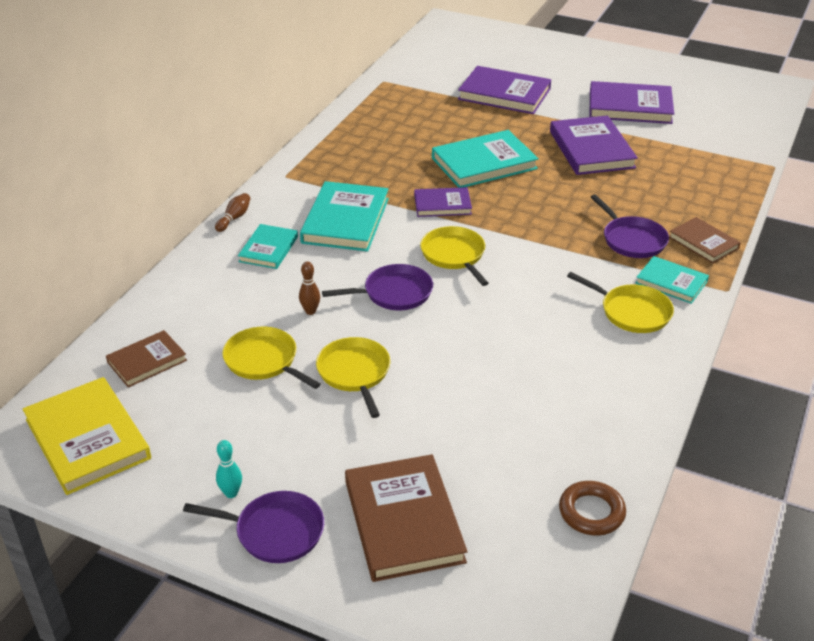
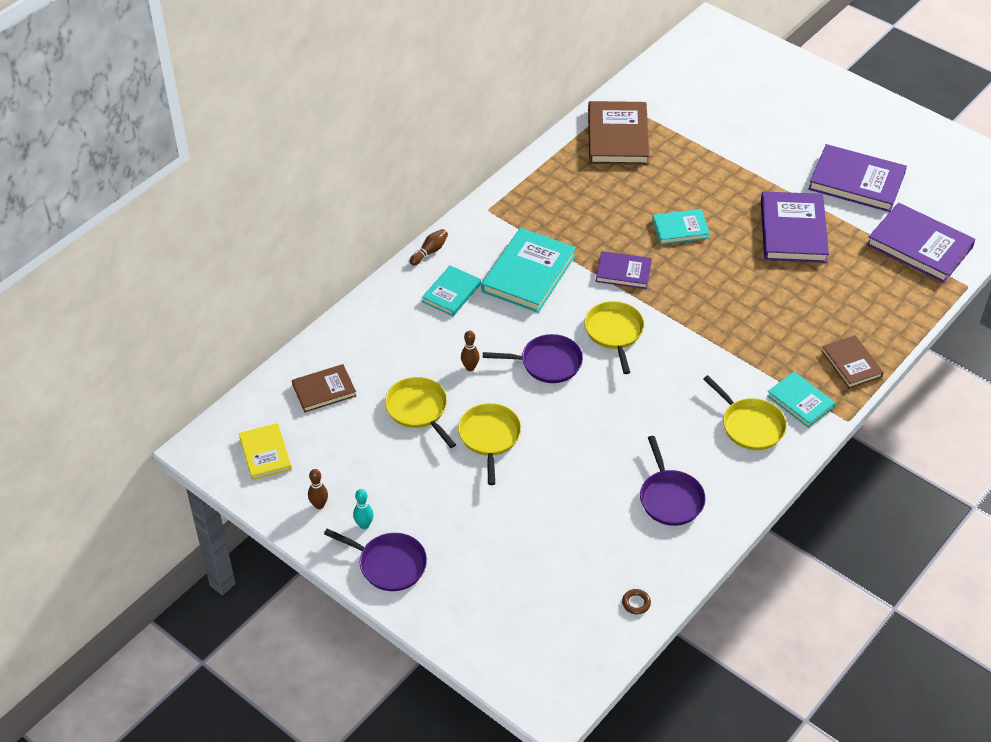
camera: 15 degrees right, 10 degrees up
(88, 439) = (265, 453): yellow book -> yellow book, size x0.59
(168, 482) = (319, 505): none -> brown bowling pin
(403, 521) = (488, 577): brown book -> brown book (617, 136)
(484, 163) = (680, 229): turquoise book -> turquoise book, size x0.59
(504, 94) = (734, 141): purple book -> purple book (919, 246)
(591, 512) = (636, 603): brown ring -> brown ring, size x0.54
(632, 240) = (785, 347): purple pan -> purple pan (670, 498)

